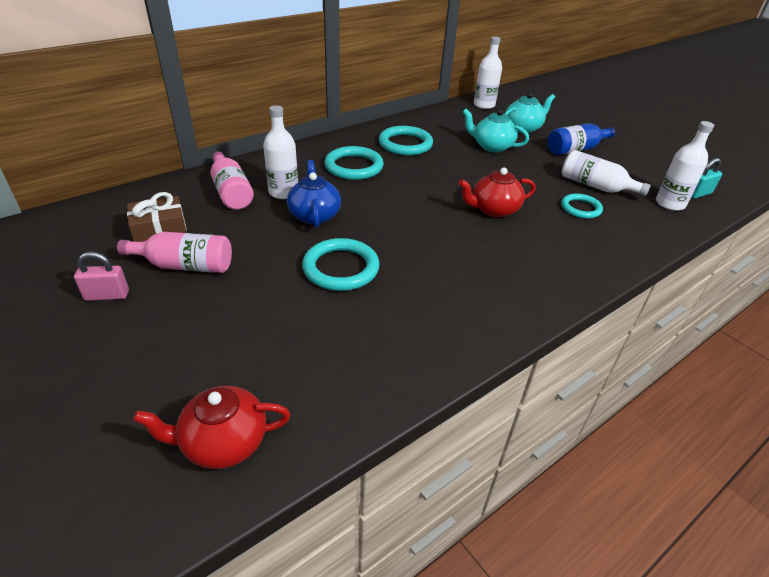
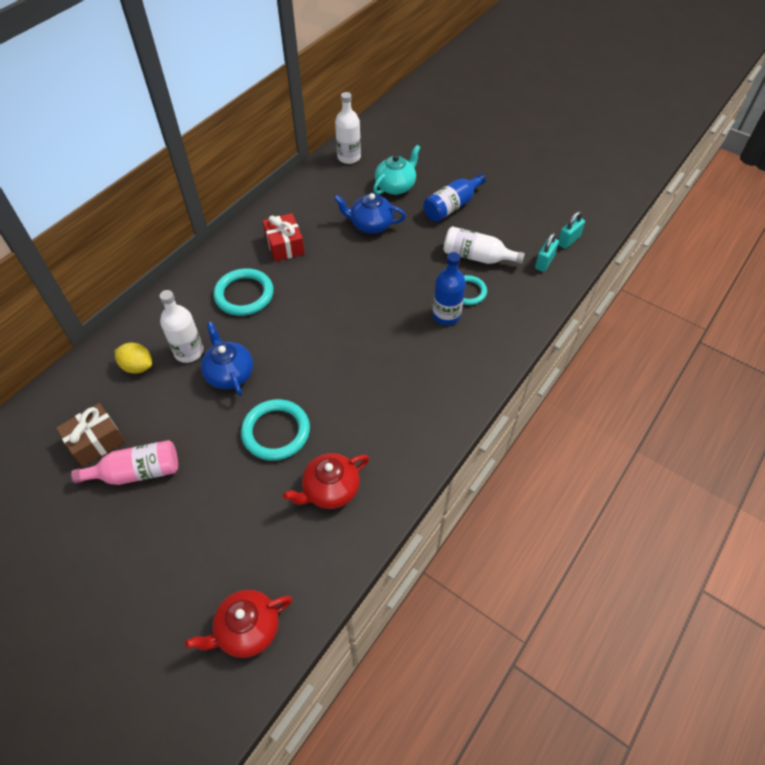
camera: 15 degrees left, 15 degrees up
(107, 295) = (84, 527): pink padlock -> none
(231, 192) = (137, 366): pink bottle -> yellow lemon
(405, 144) = (285, 245): turquoise ring -> red gift
(491, 146) = (371, 225): turquoise teapot -> blue teapot
(493, 210) = (391, 317): red teapot -> red teapot (330, 489)
(553, 220) = (446, 315): none -> blue bottle
(670, 204) = (544, 262): white bottle -> turquoise padlock

